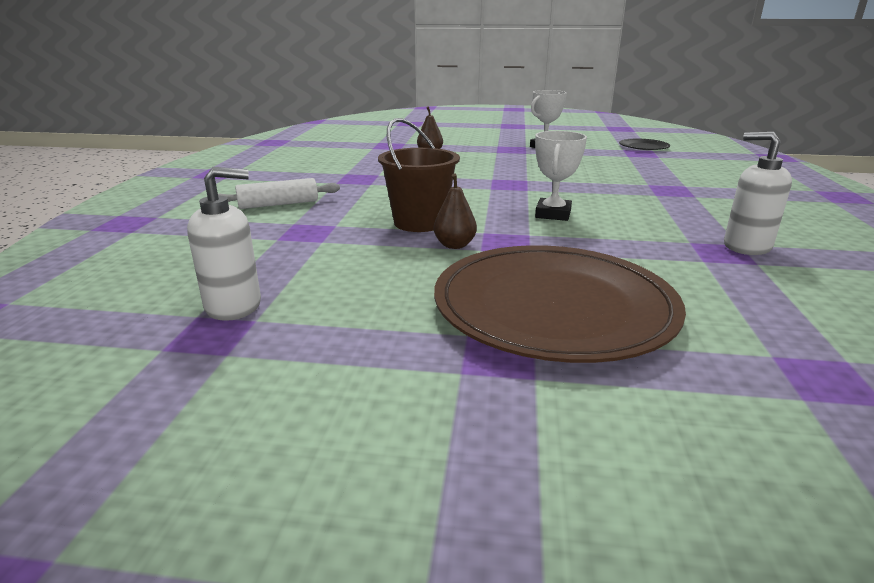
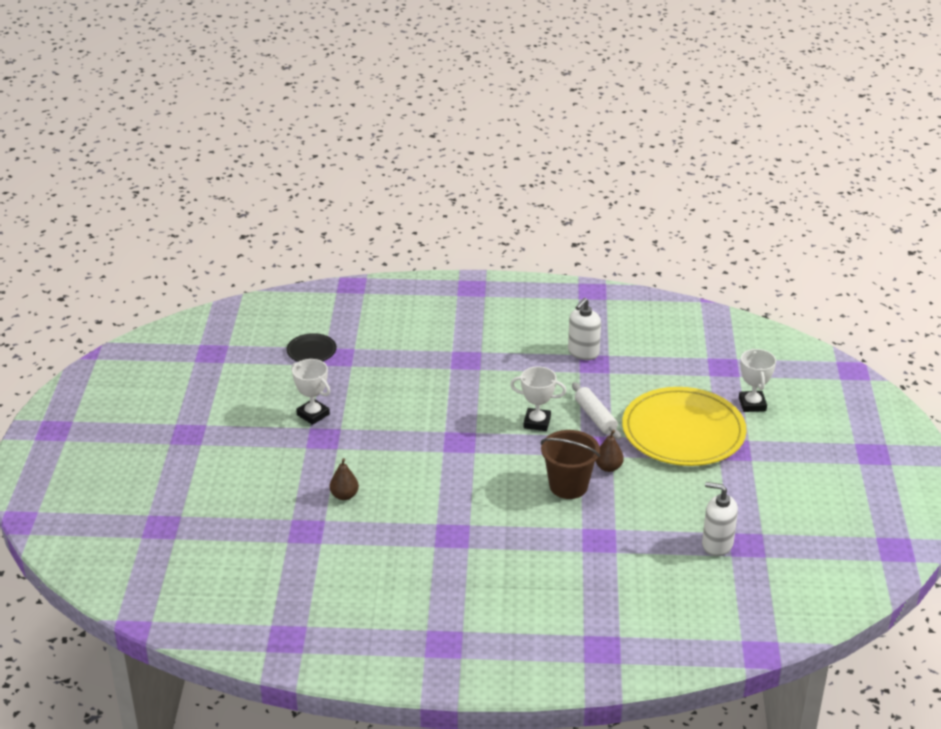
camera: 95 degrees left, 10 degrees up
(234, 306) = (717, 544): white soap dispenser -> white soap dispenser turned 45 degrees counterclockwise
(278, 204) = (539, 570): white rolling pin -> white rolling pin (595, 417)
(553, 306) = (683, 431): brown plate -> yellow plate
(684, 403) = (752, 404): none -> white trophy

